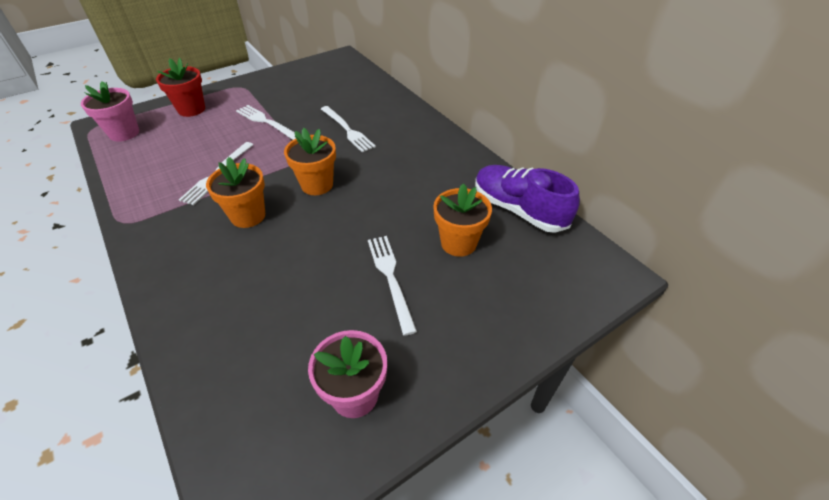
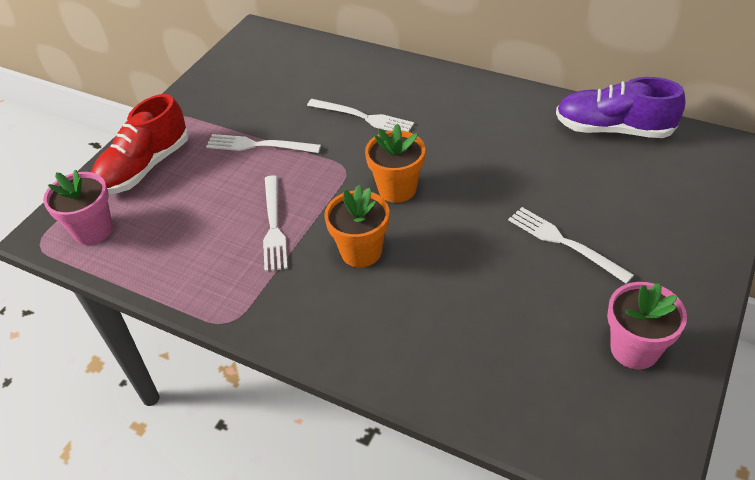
camera: 25 degrees left, 0 degrees up
(191, 109) = (145, 167): red flower pot -> red shoe
(458, 243) = (591, 183): orange flower pot -> none

